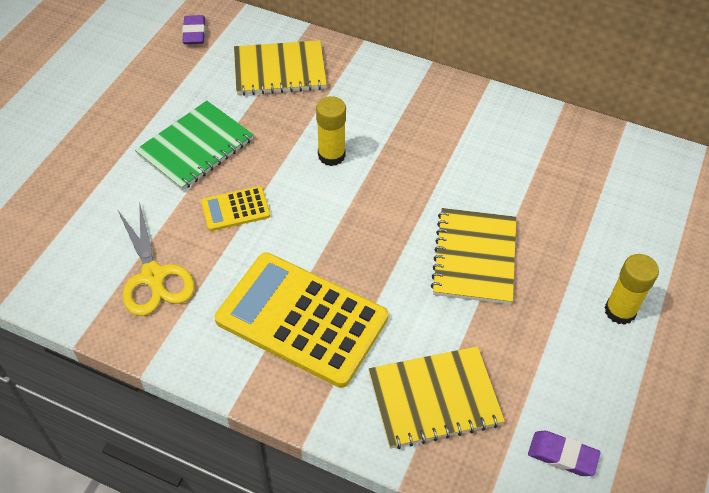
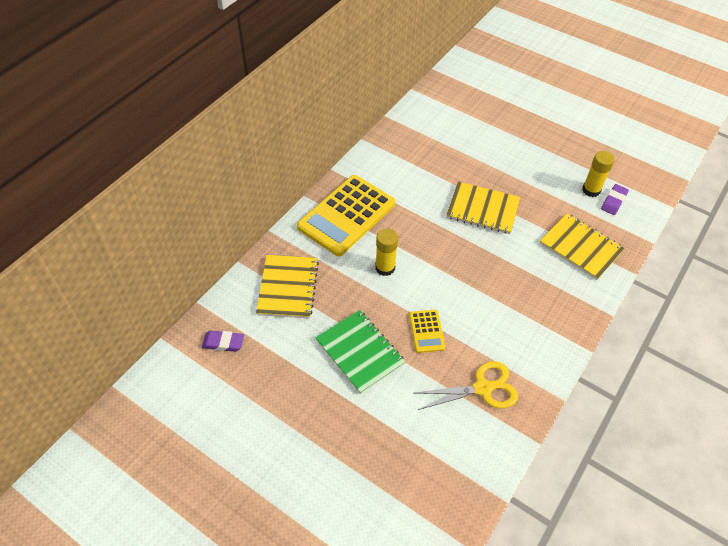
camera: 80 degrees left, 0 degrees up
(301, 319) = (523, 304): yellow calculator -> yellow calculator (347, 215)
(434, 398) = (580, 247): yellow notebook -> yellow notebook turned 45 degrees counterclockwise
(620, 311) = (525, 156): yellow glue stick -> yellow glue stick (591, 190)

